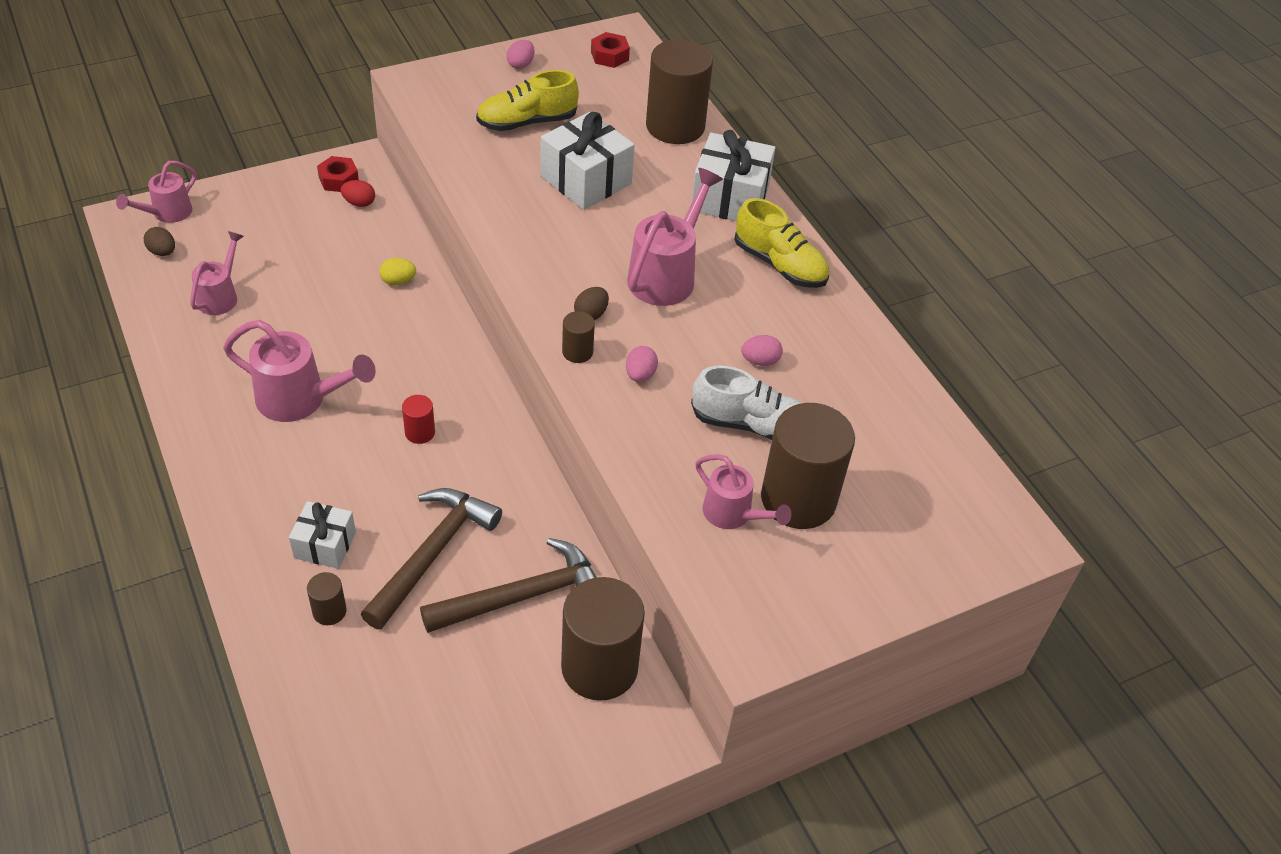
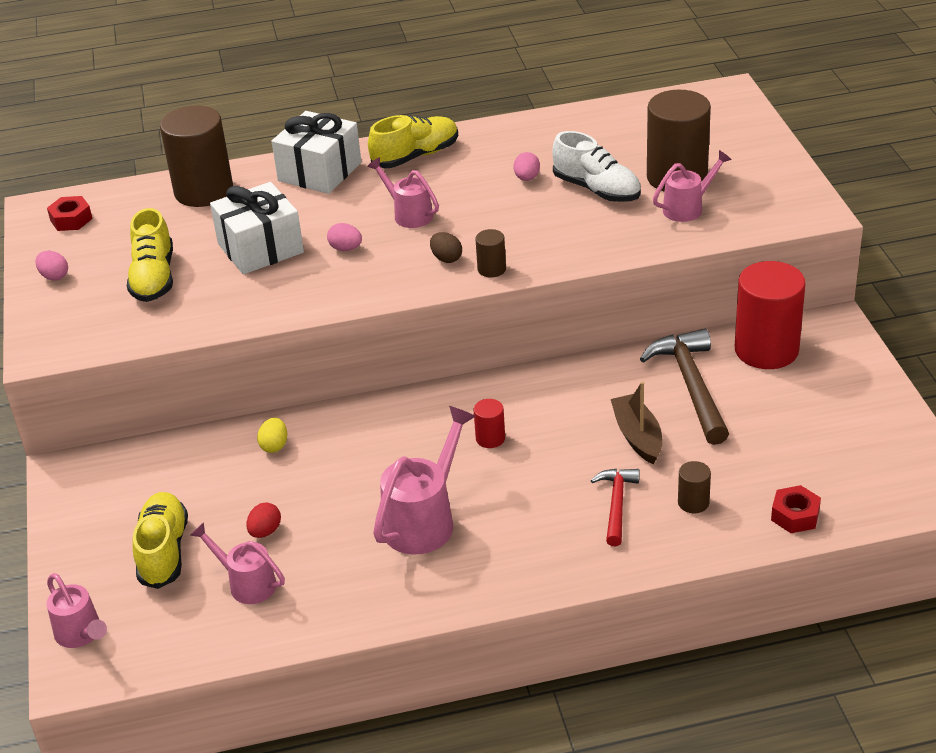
camera: 70 degrees left, 10 degrees down
(162, 252) = (151, 636): brown egg -> none
(260, 239) = (164, 551): none -> yellow shoe
(325, 545) = (616, 504): white gift -> red hammer
(338, 180) = (88, 487): red nut -> red nut (795, 515)
(359, 203) = (136, 471): red egg -> red egg (265, 531)
(432, 553) = (637, 436): brown hammer -> brown boat
(599, 667) = (766, 350): brown cylinder -> red cylinder
(640, 375) = (528, 238): pink egg -> pink egg (346, 249)
(666, 275) = (409, 214): pink watering can -> pink watering can, size x0.63
(751, 425) = (597, 190): white shoe -> white shoe turned 105 degrees clockwise

